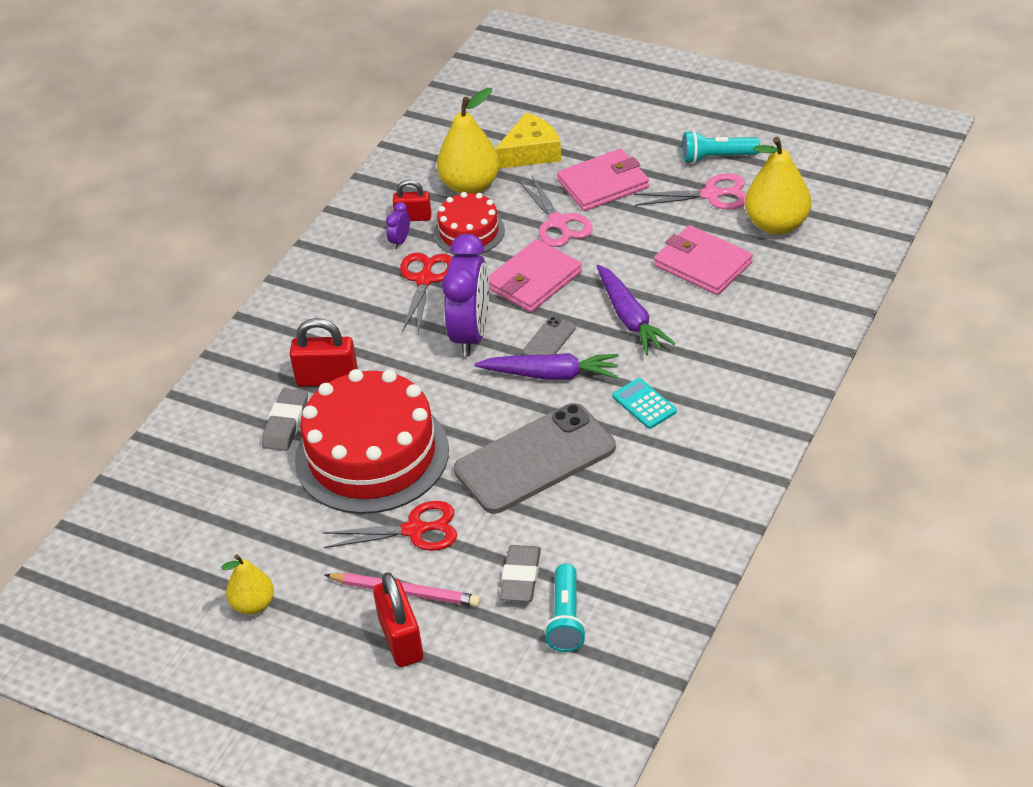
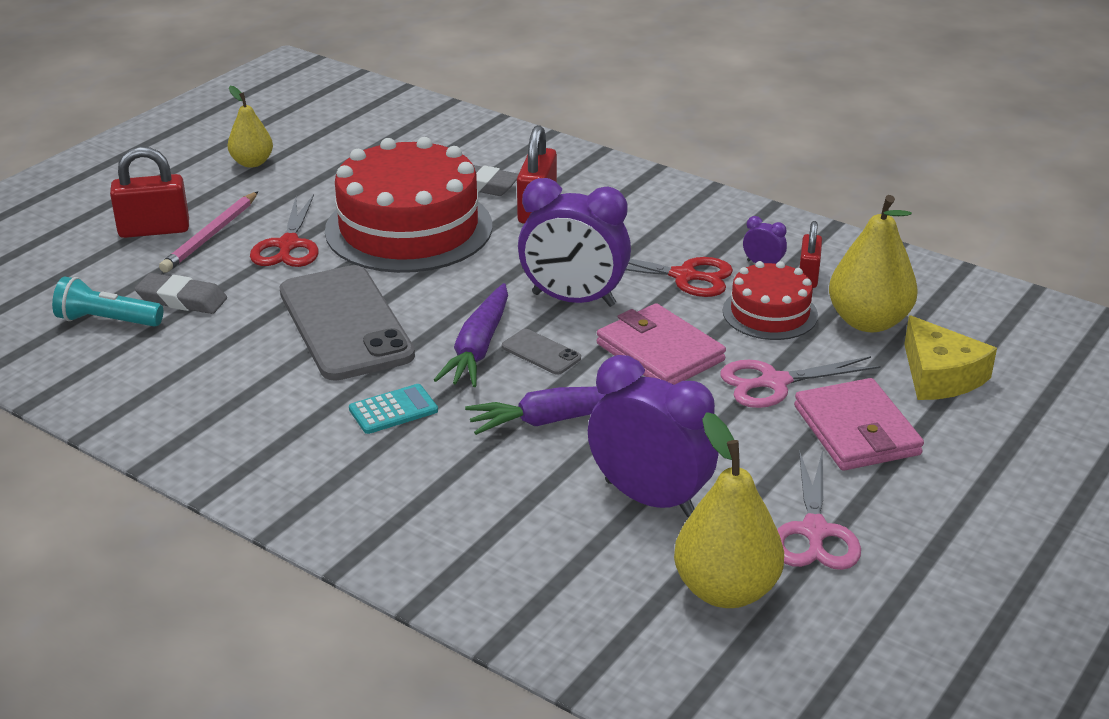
camera: 95 degrees right, 10 degrees down
(703, 264) = (649, 498): pink wallet -> purple clock
(716, 157) = (912, 552): turquoise flashlight -> none

